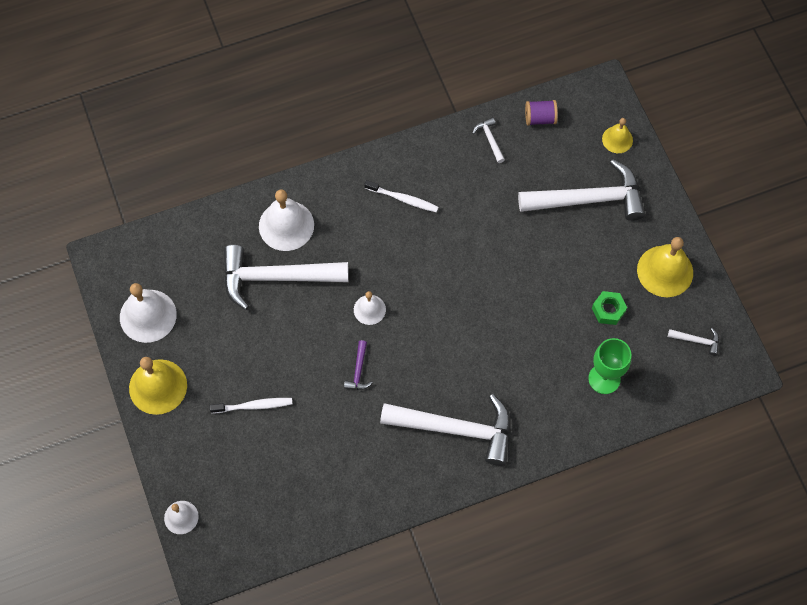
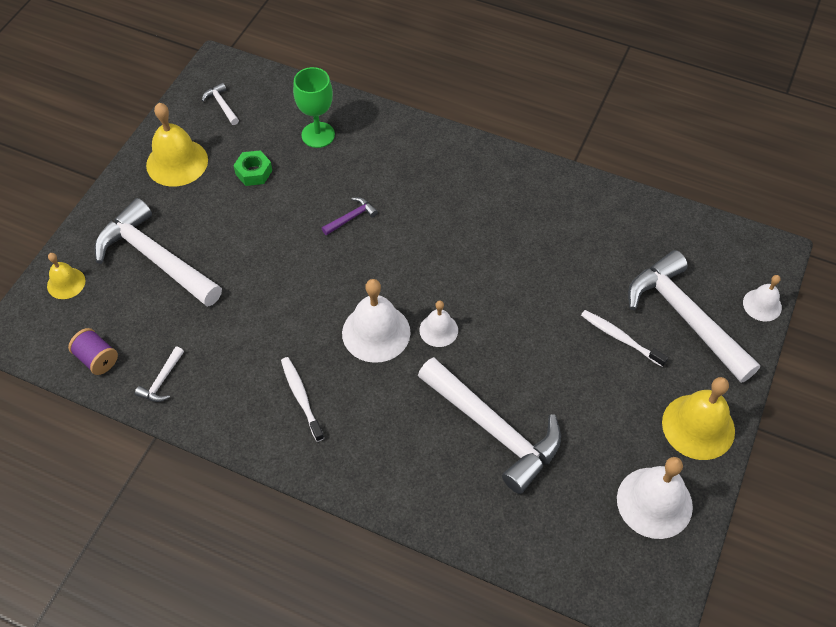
camera: 135 degrees left, 10 degrees down
(286, 225) = (434, 471): white bell -> white bell (376, 332)
(358, 371) = (500, 291): purple hammer -> purple hammer (351, 218)
(456, 429) = (468, 190): white hammer -> white hammer (685, 317)

